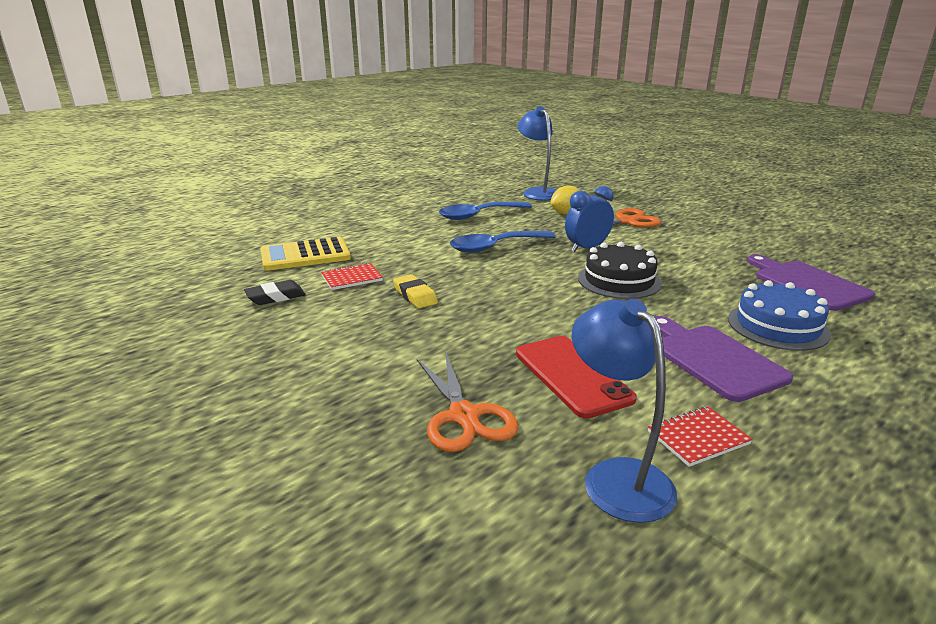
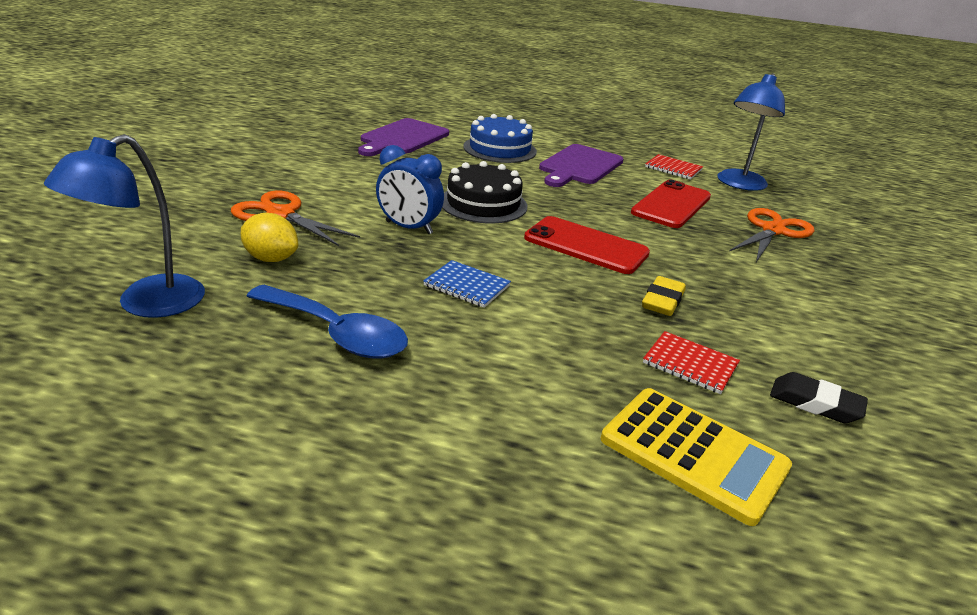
camera: 125 degrees left, 5 degrees up
(494, 247) = (466, 286): blue spoon -> blue notebook
(515, 297) = (585, 246): none -> red phone

